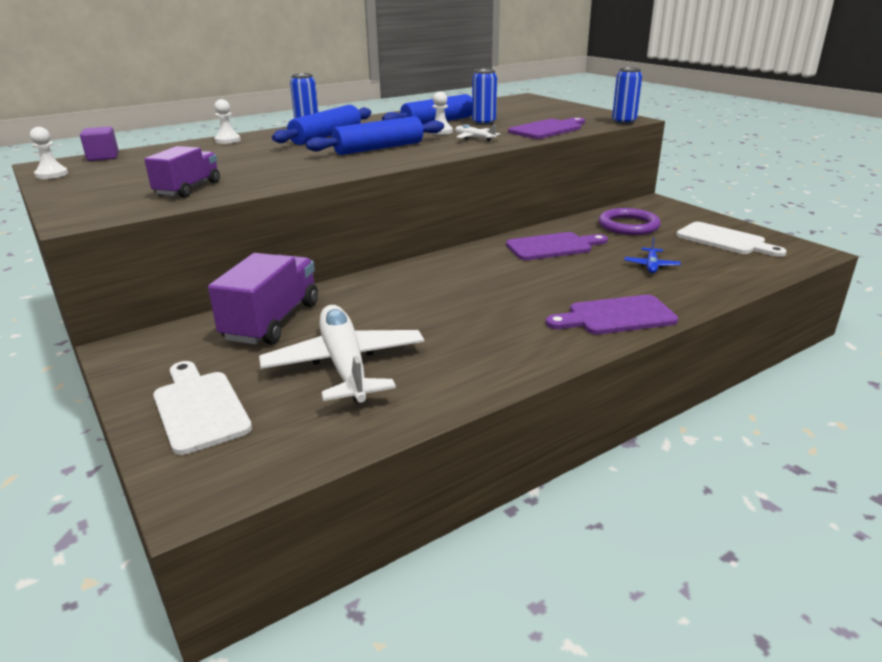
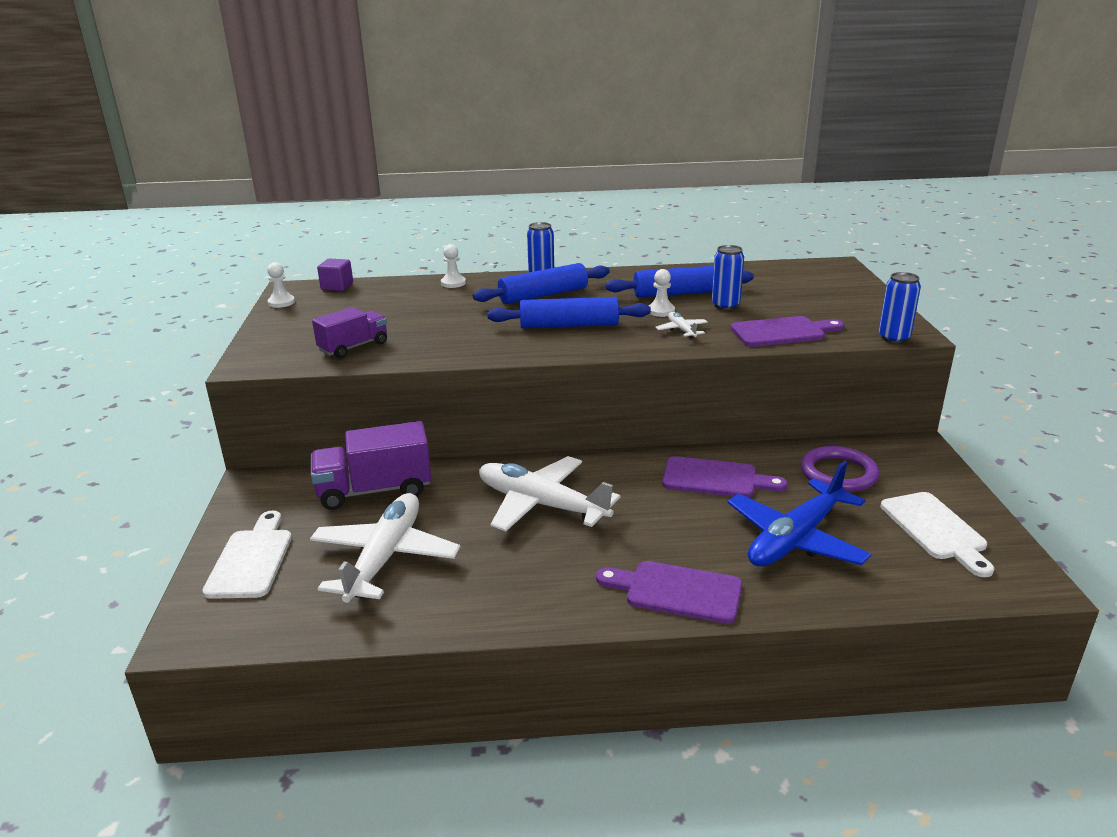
camera: 30 degrees right, 0 degrees up
(272, 321) = (375, 490): purple truck -> purple truck turned 150 degrees counterclockwise
(442, 293) = (542, 505): none -> white plane
(651, 265) = (796, 538): blue plane -> blue plane, size x2.30

